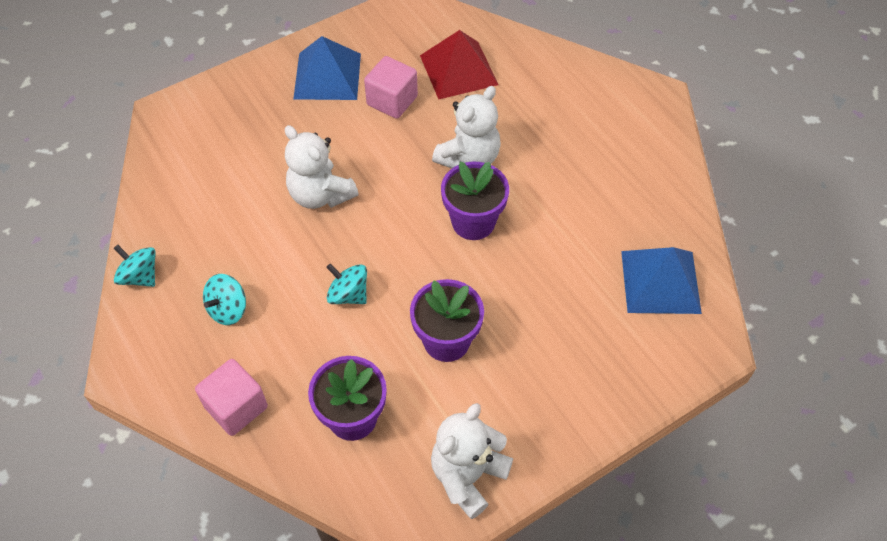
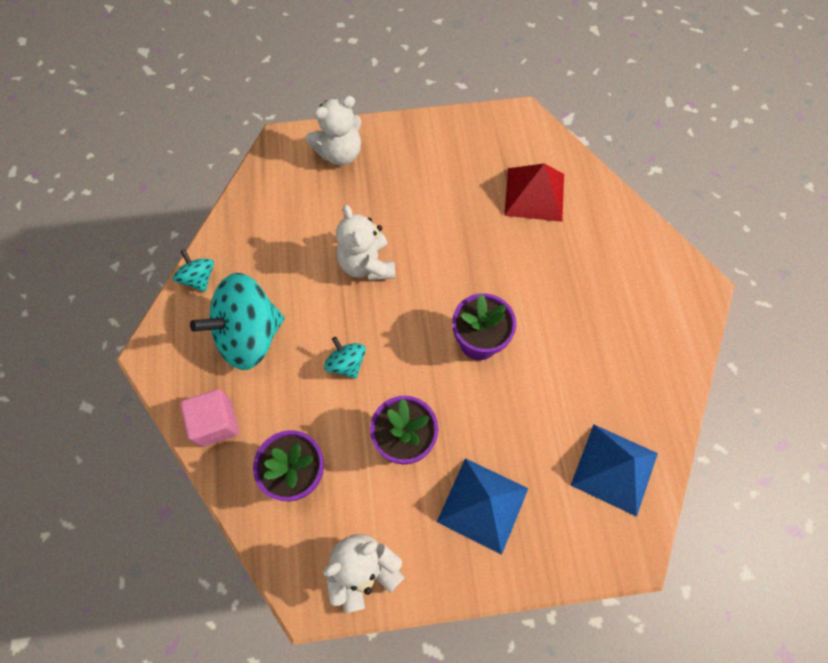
camera: 25 degrees right, 10 degrees up
(228, 309) = (249, 335): turquoise spinning top -> turquoise spinning top, size x2.09
(327, 76) = (423, 158): blue pyramid -> blue pyramid (483, 505)
(392, 101) = (465, 202): pink cube -> none
(469, 158) = (503, 280): white teddy bear -> white teddy bear (340, 153)

